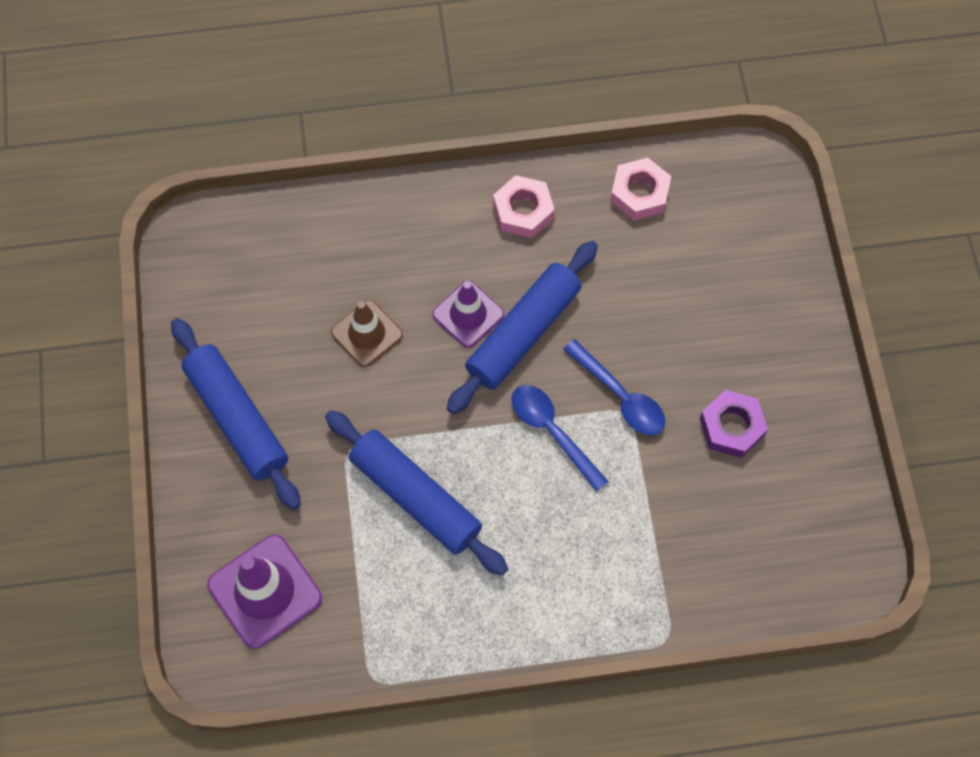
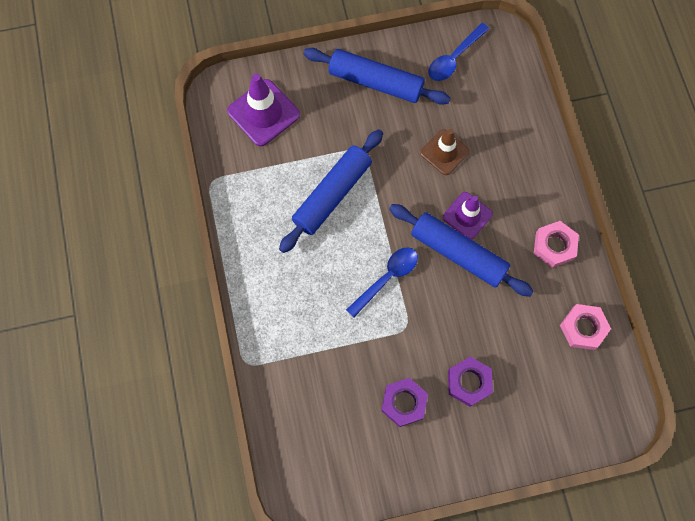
camera: 85 degrees right, 5 degrees up
(237, 418) = (375, 82): blue rolling pin -> blue rolling pin turned 60 degrees clockwise
(620, 396) = (418, 323): blue spoon -> blue spoon (454, 58)
(706, 341) = (469, 382): none -> purple nut

